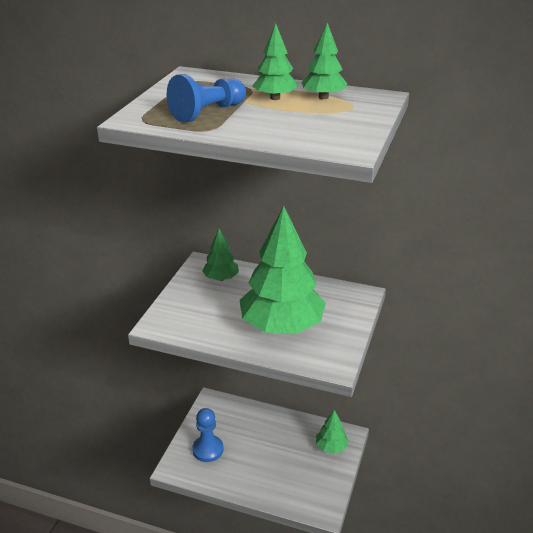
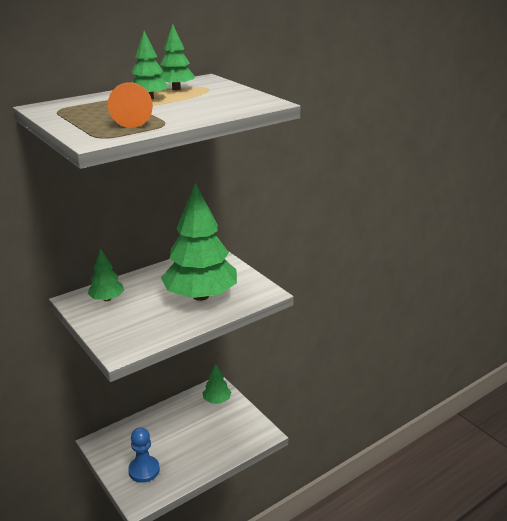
camera: 55 degrees left, 5 degrees down
(207, 112) = (133, 118): blue pawn -> orange pawn

